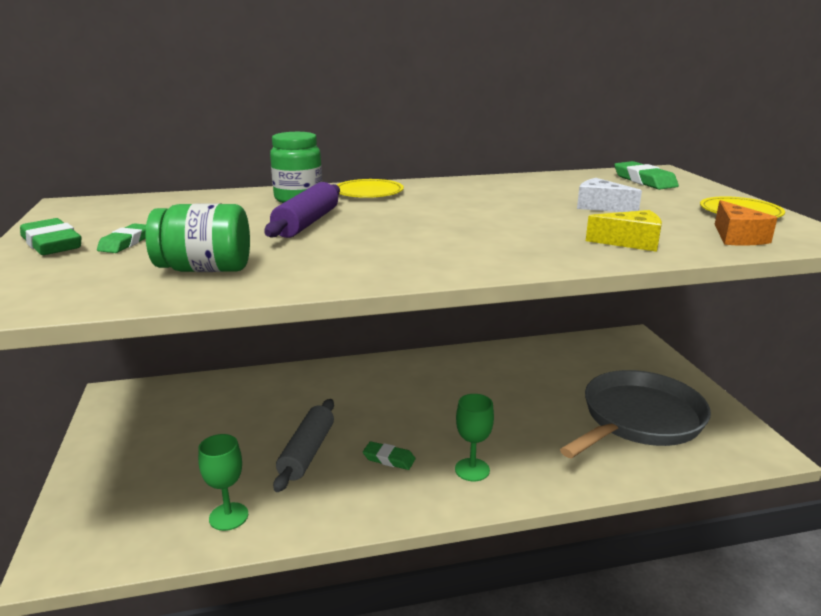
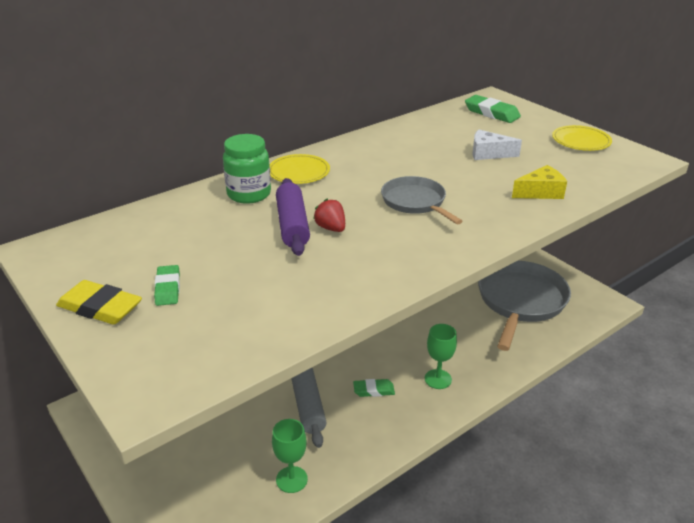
camera: 25 degrees left, 10 degrees up
(51, 244) = (100, 308): green eraser -> yellow eraser
(205, 269) = (276, 302): green jar -> none
(342, 231) = (331, 228): none -> red strawberry
(461, 227) = (415, 202): none -> grey pan
(737, 237) = (598, 171): orange cheese -> none

